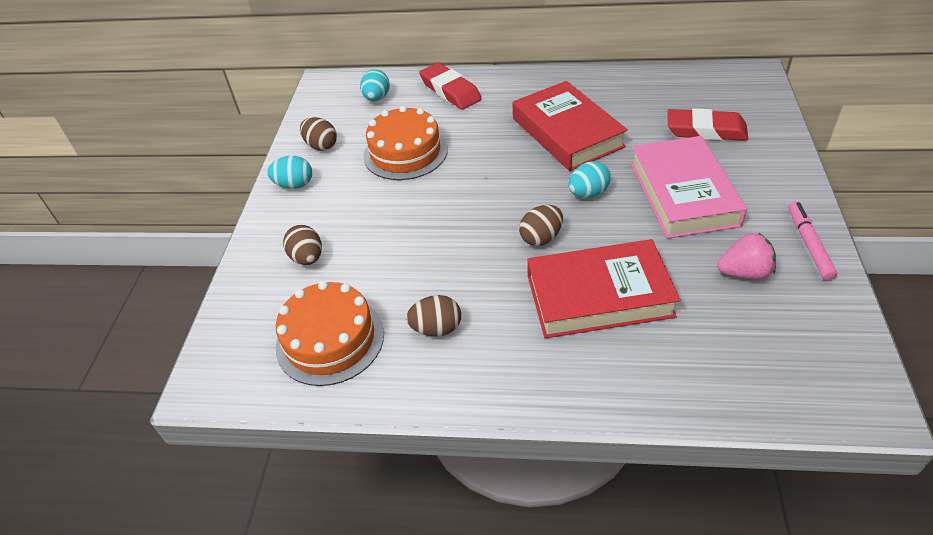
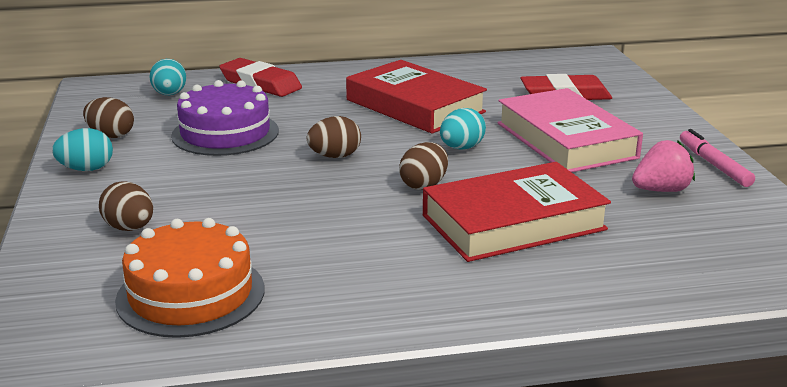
camera: 20 degrees left, 20 degrees down
(405, 152) = (225, 133): orange cake -> purple cake
(436, 328) = (330, 269): brown egg -> brown egg (335, 156)

